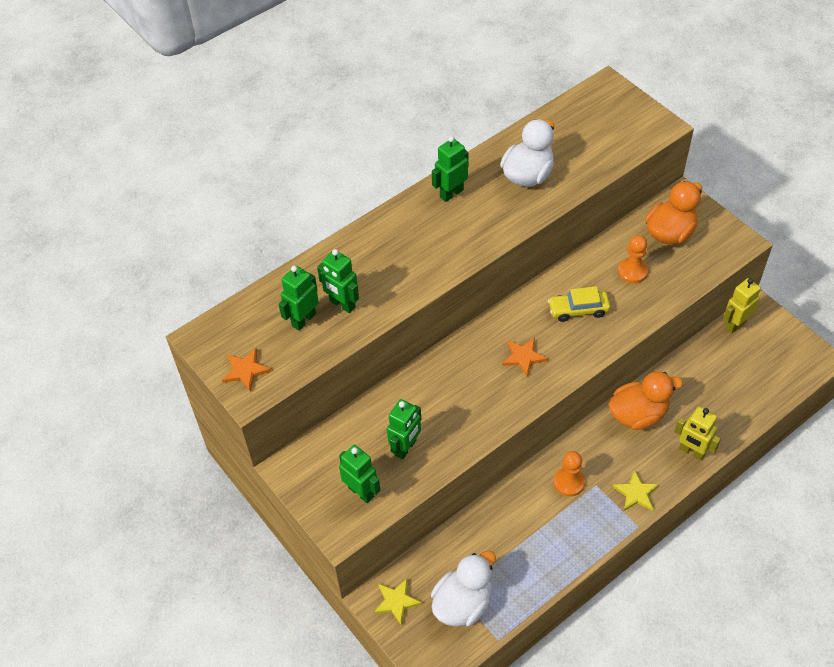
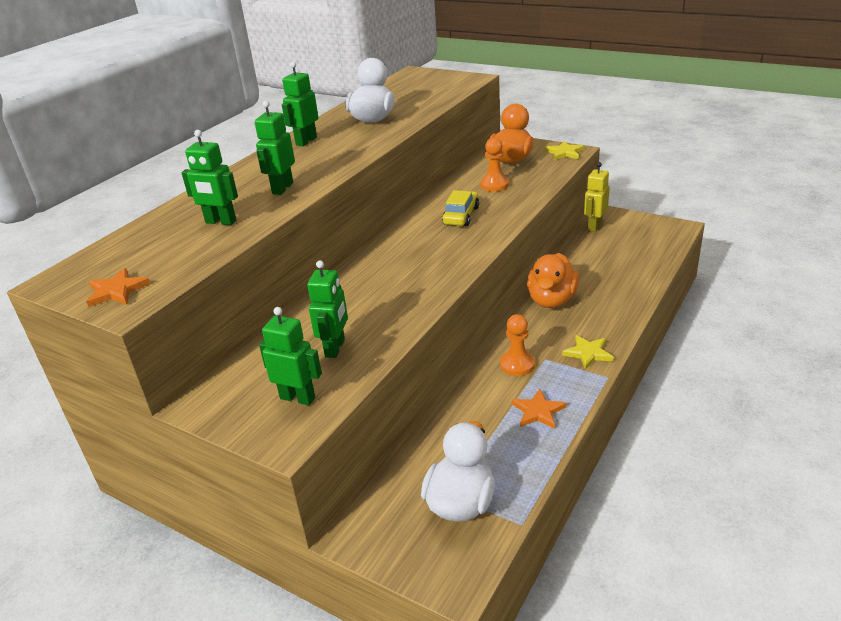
camera: 20 degrees left, 20 degrees down
(303, 320) = (179, 241): green robot -> green robot (282, 188)
(396, 601) = (379, 528): yellow star -> yellow star (564, 153)
(523, 357) = (427, 255): orange star -> orange star (538, 411)
(578, 310) = (461, 216): yellow car -> yellow car turned 135 degrees clockwise
(638, 415) = (551, 300): orange duck -> orange duck turned 150 degrees clockwise
(692, 451) = (618, 310): yellow robot -> none

